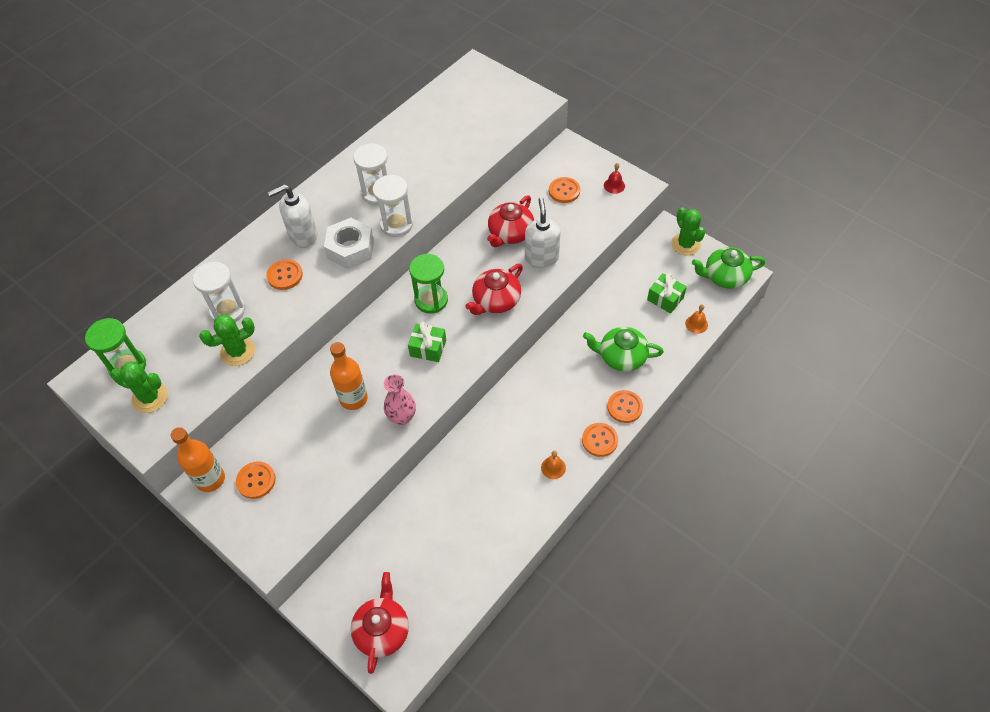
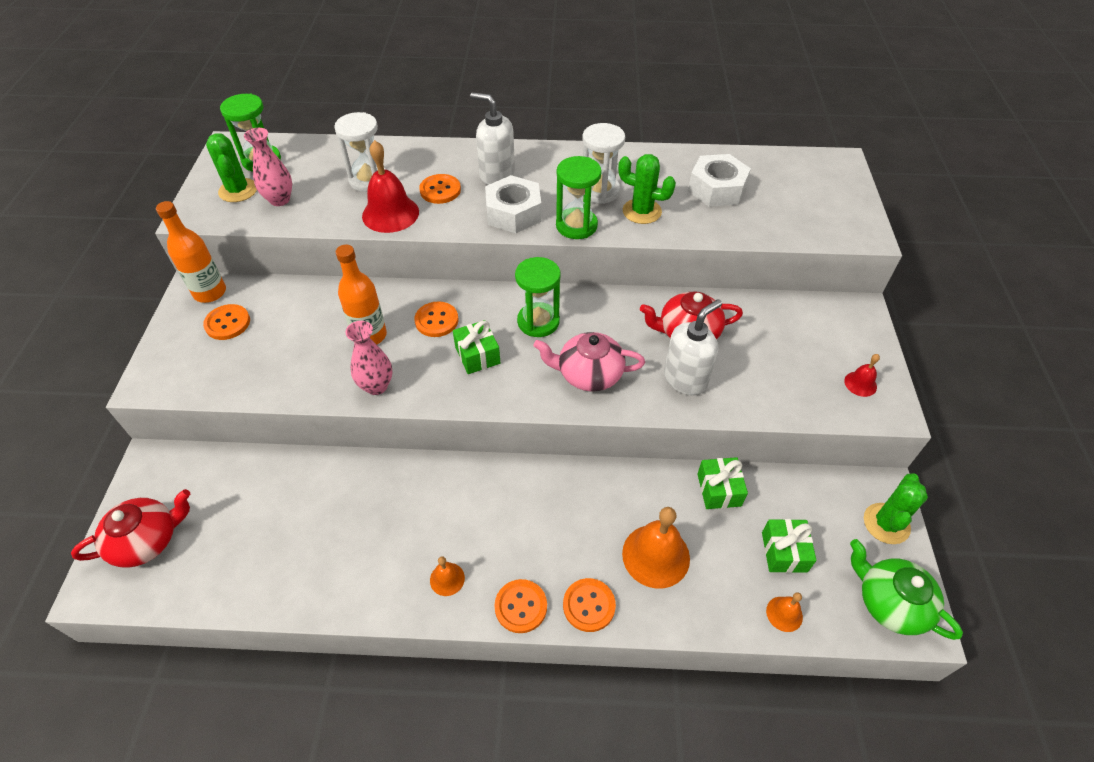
camera: 50 degrees right, 5 degrees down
(191, 375) = (280, 200): none -> pink vase
(237, 351) = (328, 212): green cactus -> green cactus (641, 211)
(279, 316) = (390, 213): none -> red bell
(396, 224) = (576, 225): white hourglass -> green hourglass
(436, 137) = (717, 189): none -> white nut
(496, 301) = (588, 374): red teapot -> pink teapot
(564, 191) = (796, 343): orange button -> orange button (436, 320)
(607, 300) = (719, 490): none -> green gift
(621, 357) = (656, 555): green teapot -> orange bell

